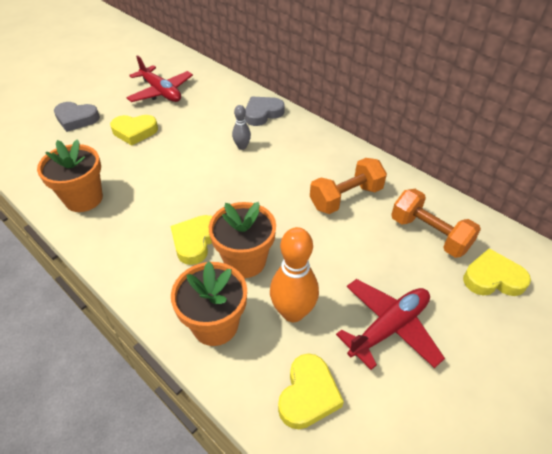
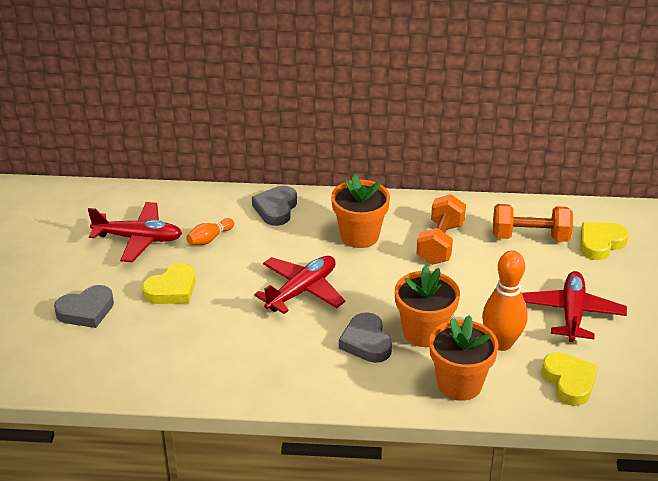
camera: 40 degrees left, 10 degrees down
(84, 199) = (216, 370): orange flower pot -> orange flower pot (359, 236)
(195, 241) = (366, 342): yellow heart -> grey heart
(198, 112) = (209, 239): none -> orange bowling pin
(205, 177) = (302, 291): none -> red plane
(242, 147) = (298, 248): grey bowling pin -> none

